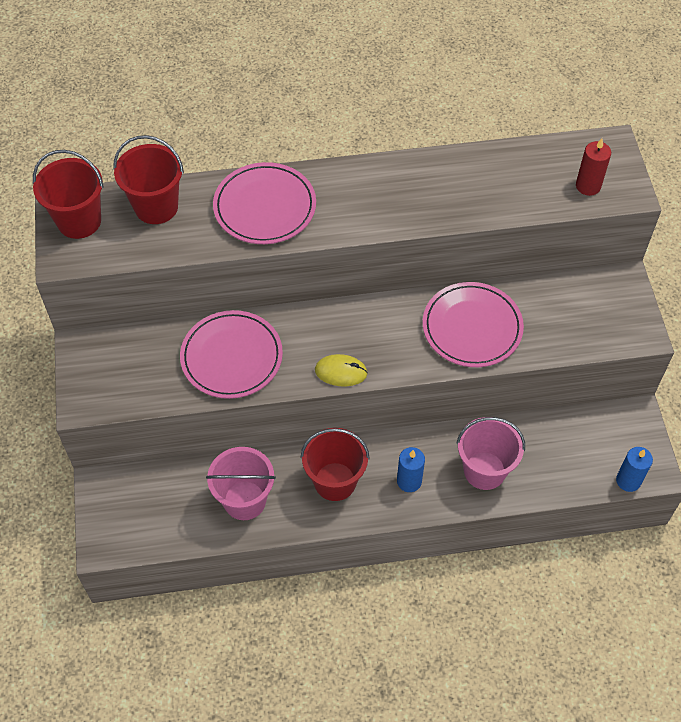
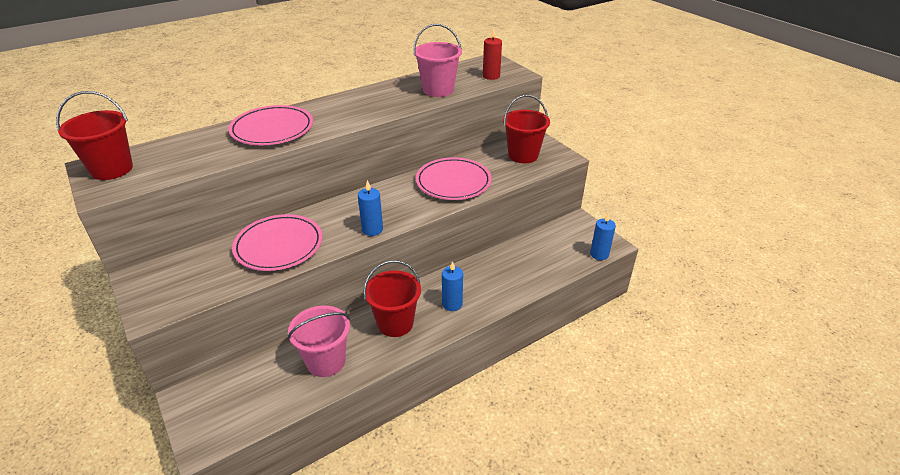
camera: 25 degrees left, 20 degrees down
(156, 207) = (180, 148): red bucket -> red bucket (523, 155)
(341, 372) = (372, 229): yellow mouse -> blue candle
(484, 470) = (502, 280): pink bucket -> pink bucket (438, 90)

